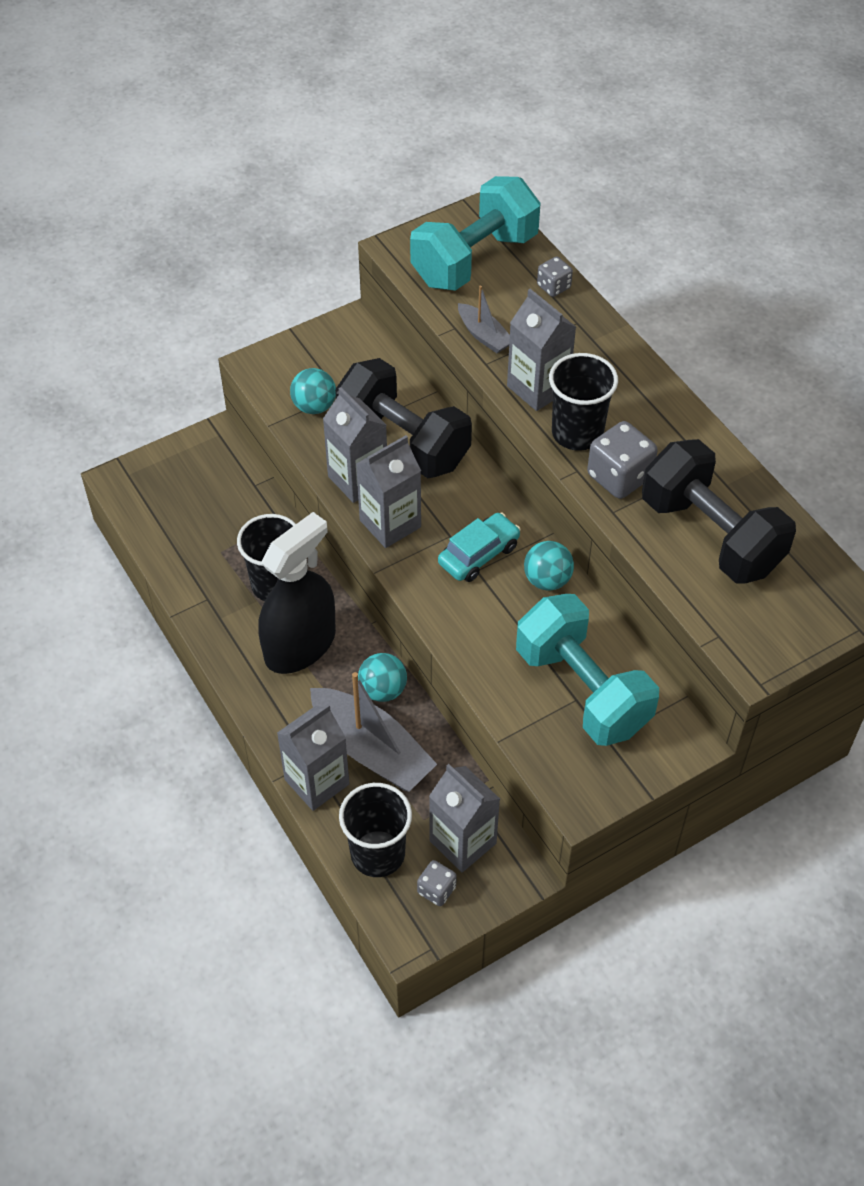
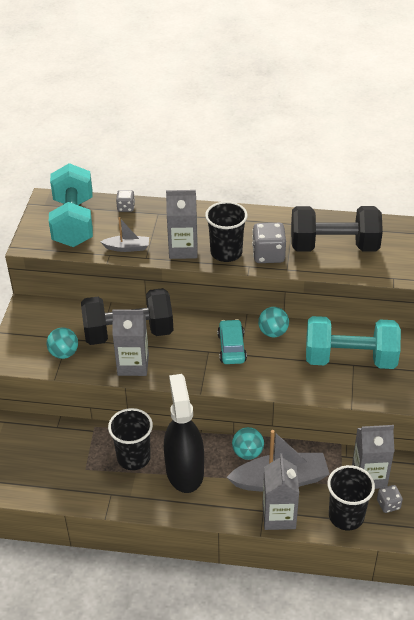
camera: 50 degrees left, 10 degrees down
(390, 524) = (176, 369): grey carton -> none

